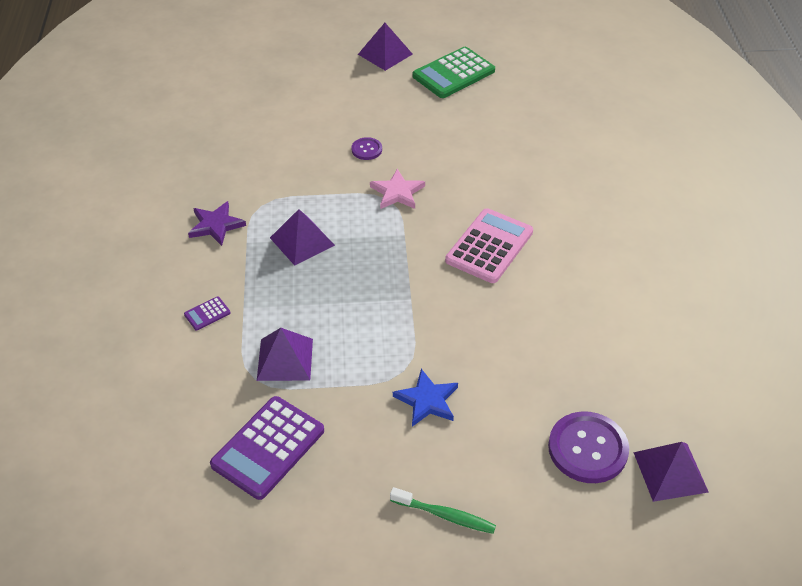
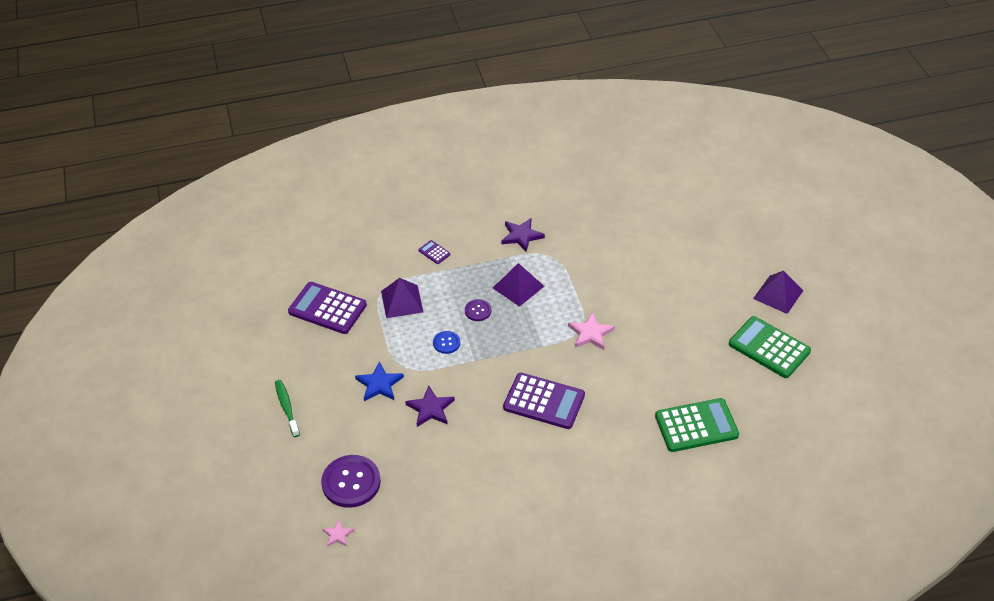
camera: 80 degrees right, 0 degrees up
(366, 149) = (637, 305): purple button -> purple button (478, 311)
(374, 322) = (446, 343): none -> blue button
(445, 515) = (287, 407): green toothbrush -> green toothbrush turned 150 degrees clockwise
(480, 351) = (430, 409): none -> purple star
(489, 246) = (544, 401): pink calculator -> purple calculator
(544, 139) = (696, 426): none -> green calculator
(670, 471) = (338, 535): purple pyramid -> pink star

